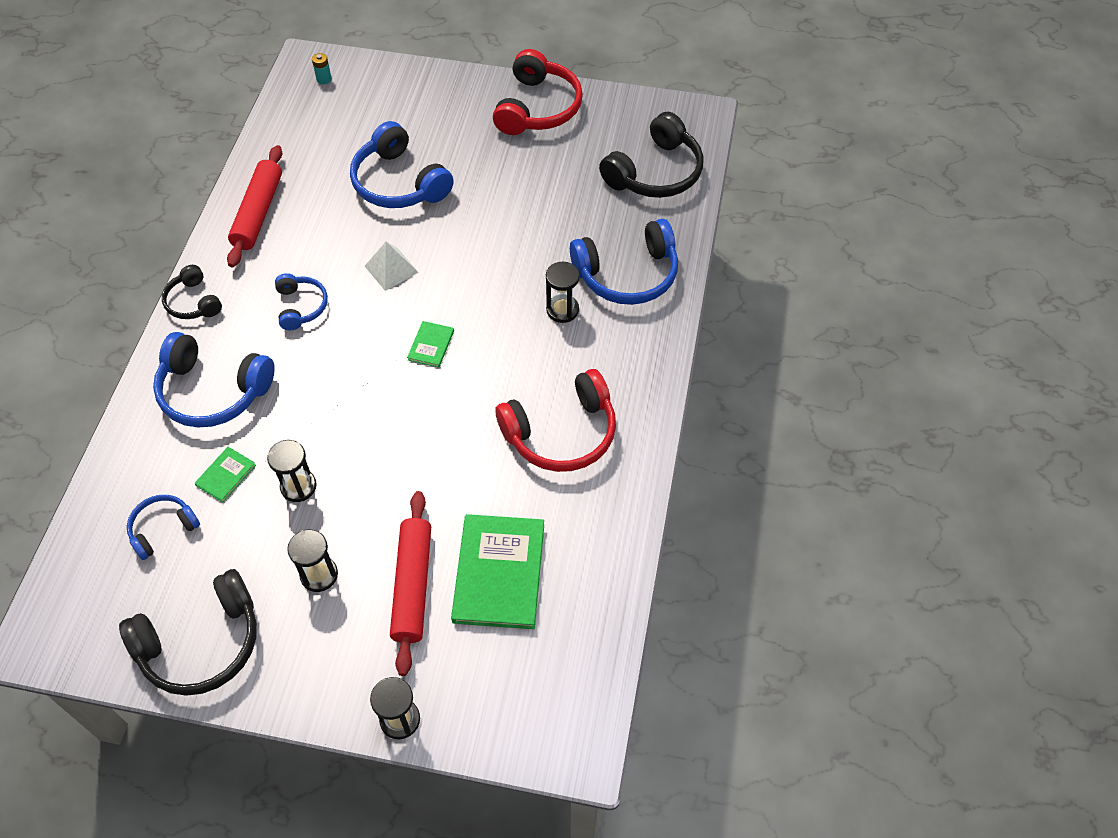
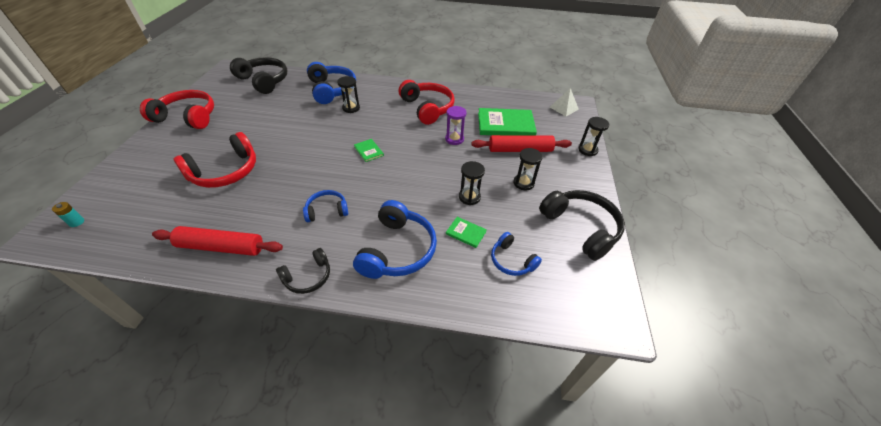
camera: 95 degrees left, 10 degrees down
(391, 269) = (304, 170): white pyramid -> white pyramid (564, 108)
(399, 182) = (225, 171): blue headphones -> red headphones
(431, 345) = (368, 151): green book -> green book turned 45 degrees clockwise
(454, 475) = (454, 139): none -> purple hourglass

